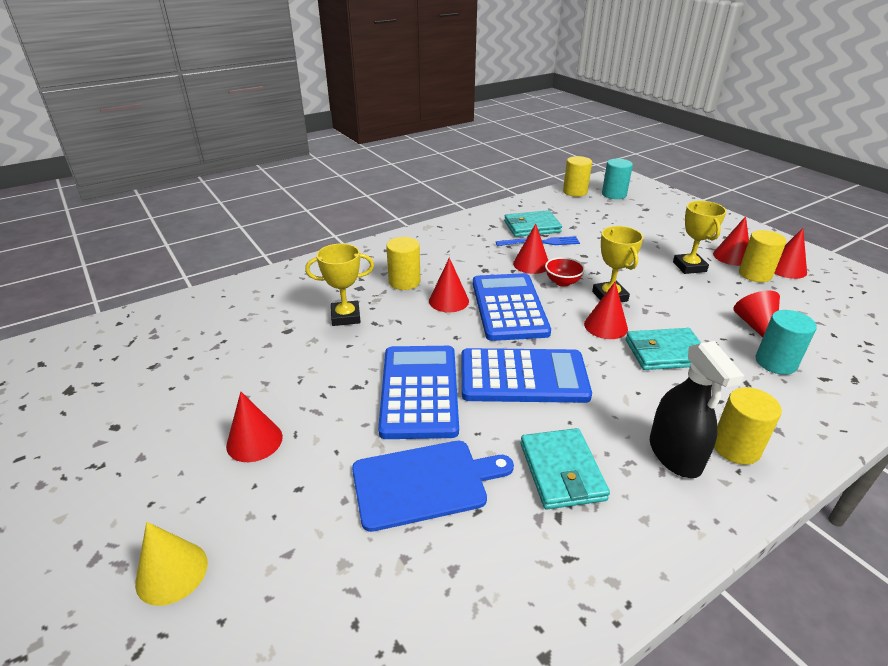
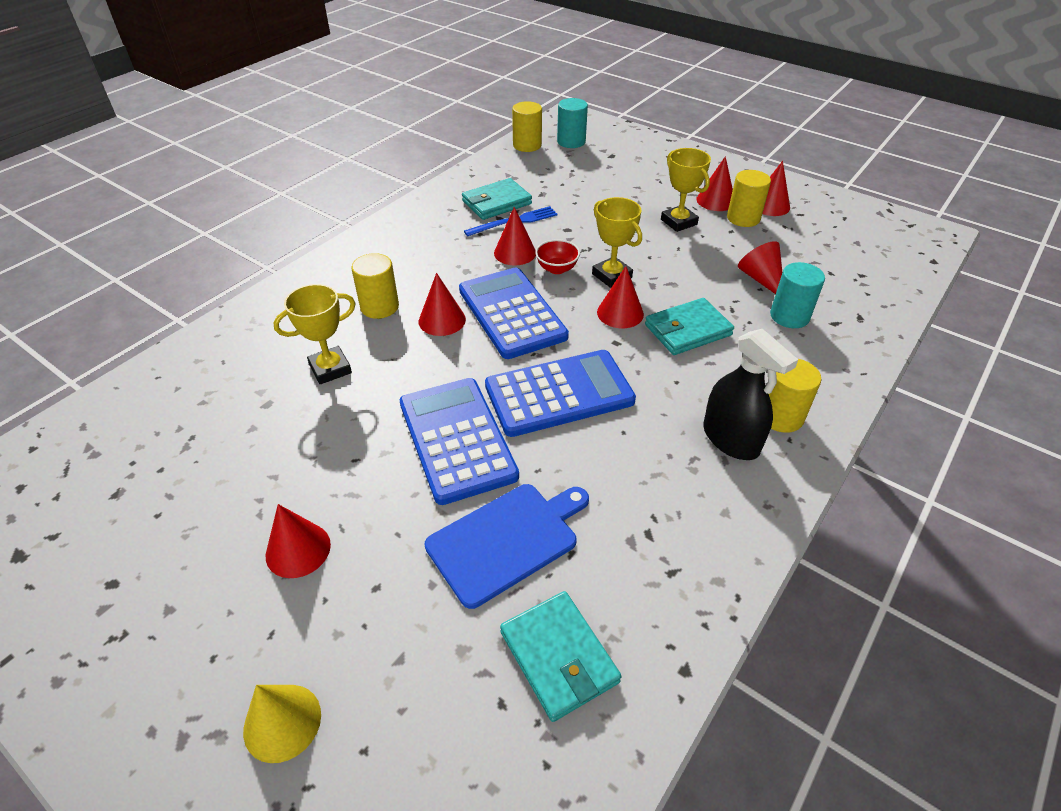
camera: 20 degrees left, 10 degrees up
(561, 471) = (635, 487): turquoise wallet -> turquoise wallet (558, 657)

